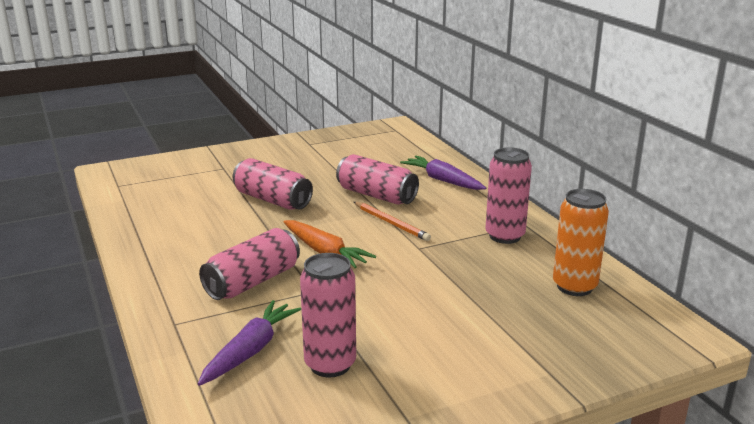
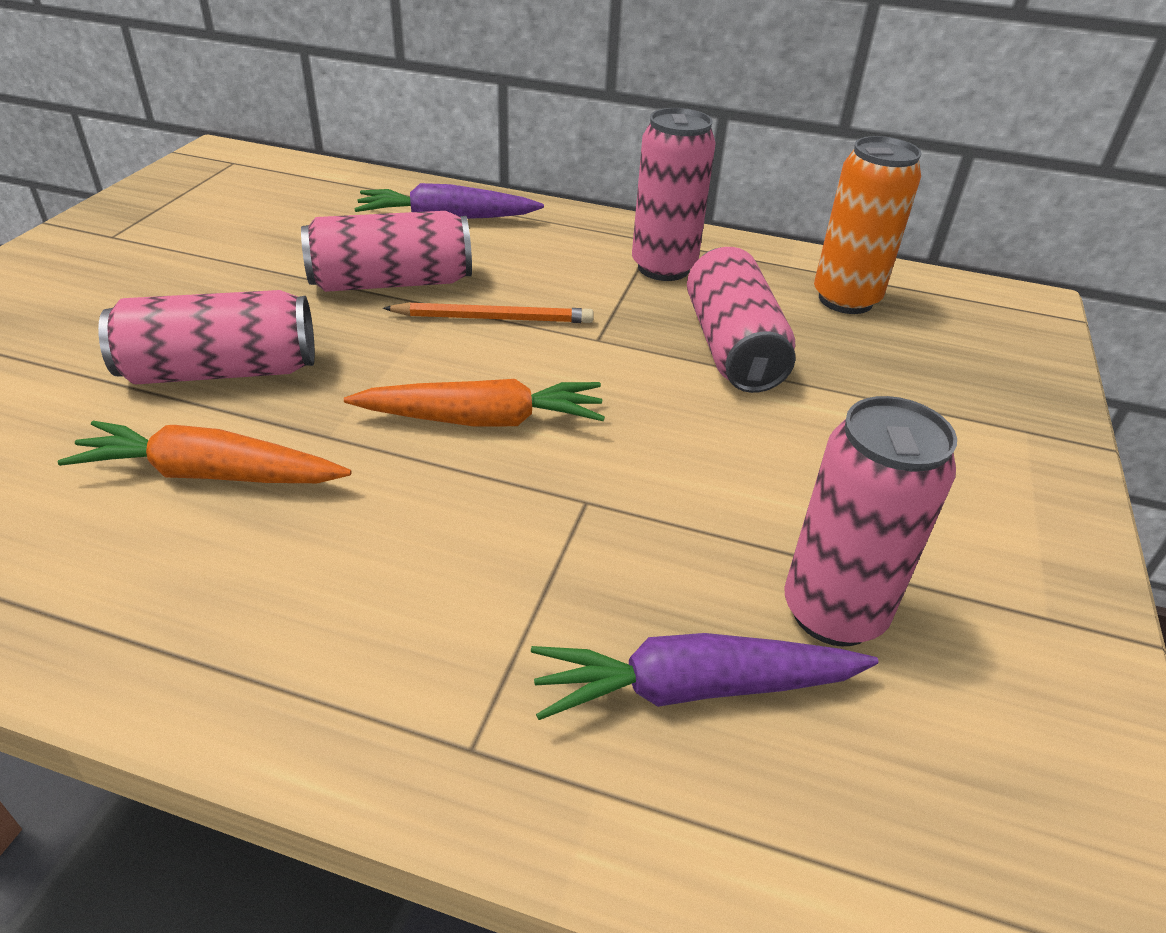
camera: 50 degrees left, 15 degrees up
(223, 227) = (211, 474): none -> orange carrot
(250, 351) = (694, 688): purple carrot -> purple carrot turned 75 degrees counterclockwise
(252, 281) = (462, 550): pink can -> pink can (732, 347)

